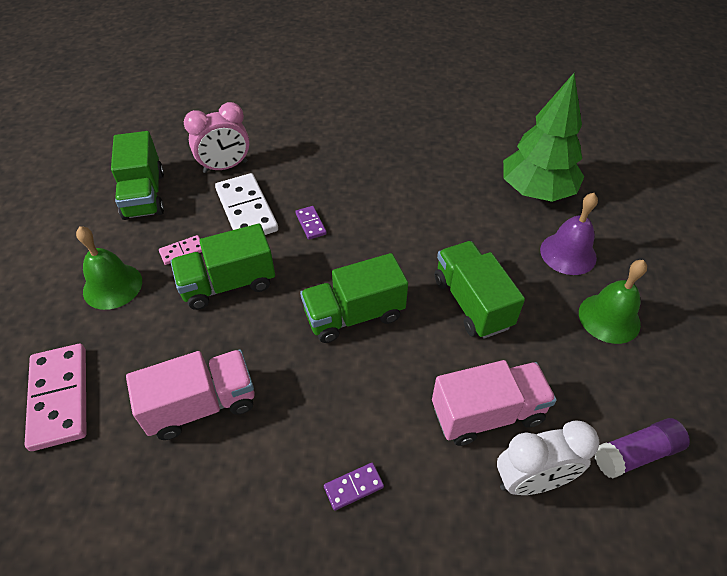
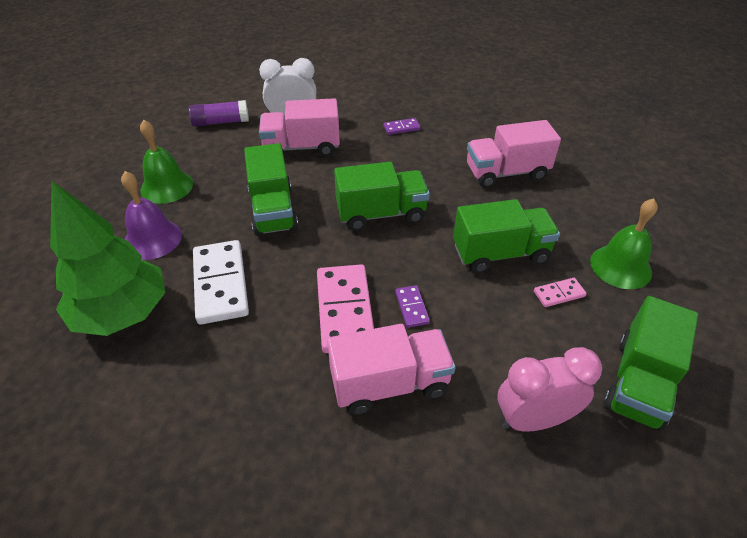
camera: 170 degrees left, 5 degrees down
(60, 397) = (619, 189): pink domino -> pink domino (344, 310)
(144, 195) = (639, 382): green truck -> green truck turned 150 degrees counterclockwise
(246, 210) = (492, 337): white domino -> white domino (221, 284)
(321, 174) = (390, 384): none -> pink truck

